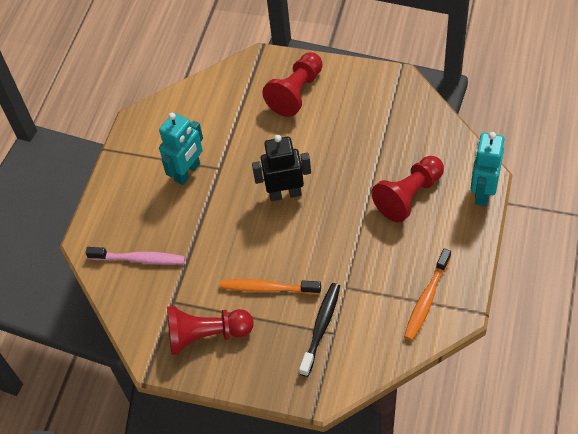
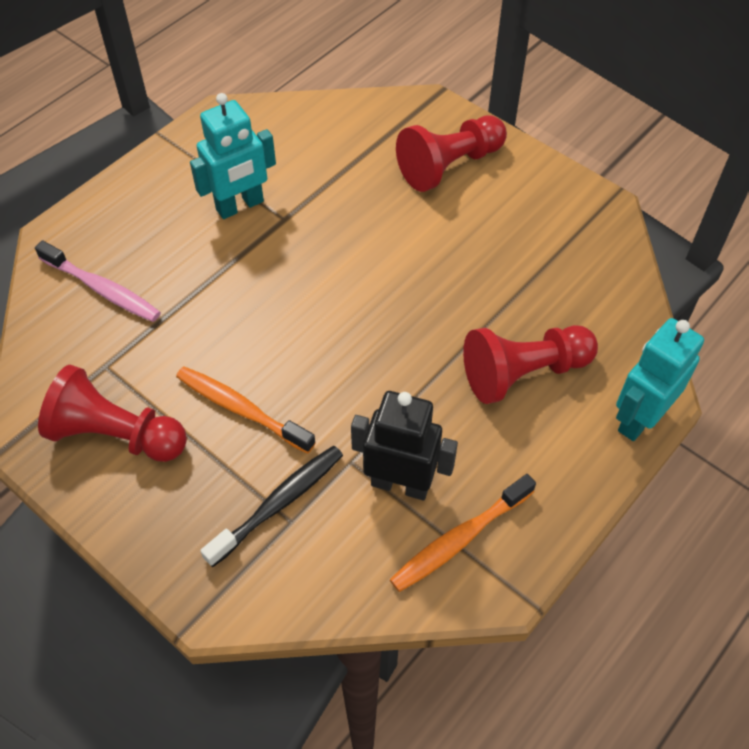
camera: 20 degrees right, 0 degrees up
(285, 193) = (350, 290): black robot -> black robot (400, 484)

